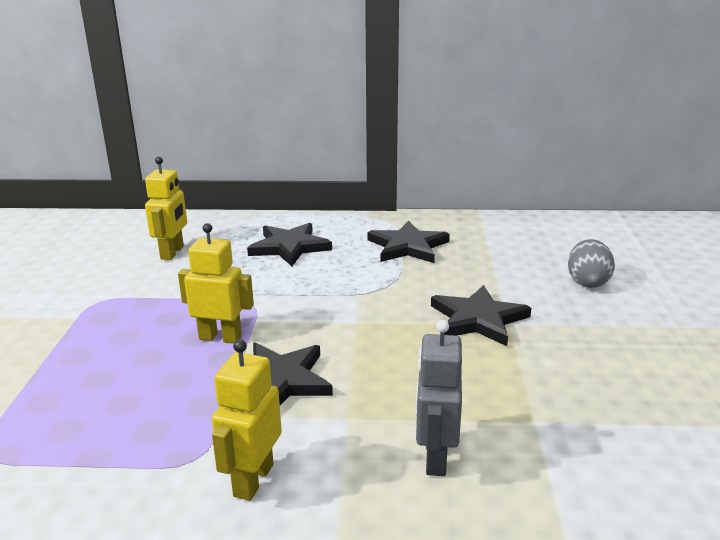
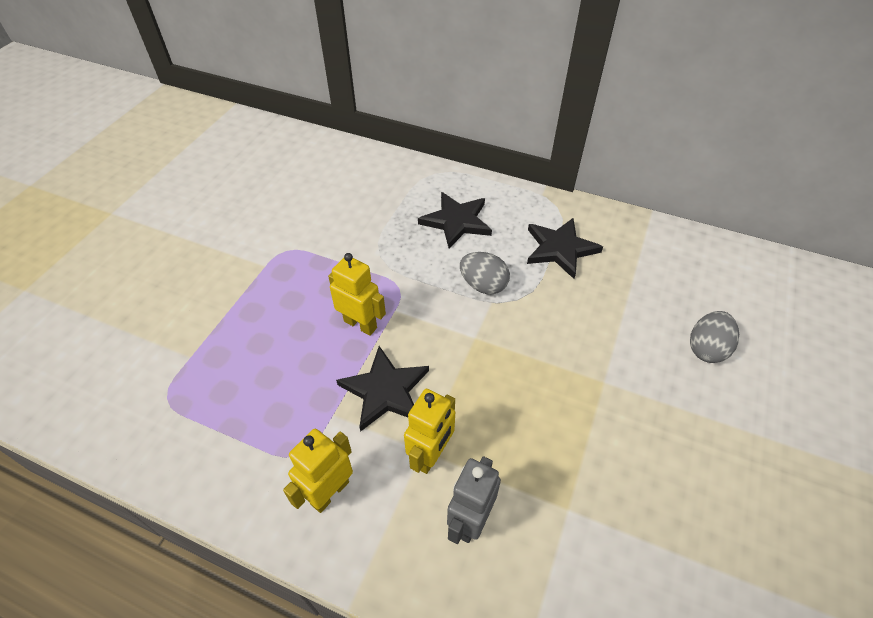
camera: 20 degrees right, 25 degrees up
(172, 253) = (359, 203): yellow robot -> yellow robot (431, 455)
(344, 284) = (483, 285): none -> grey egg
(478, 319) = (579, 368): black star -> none

